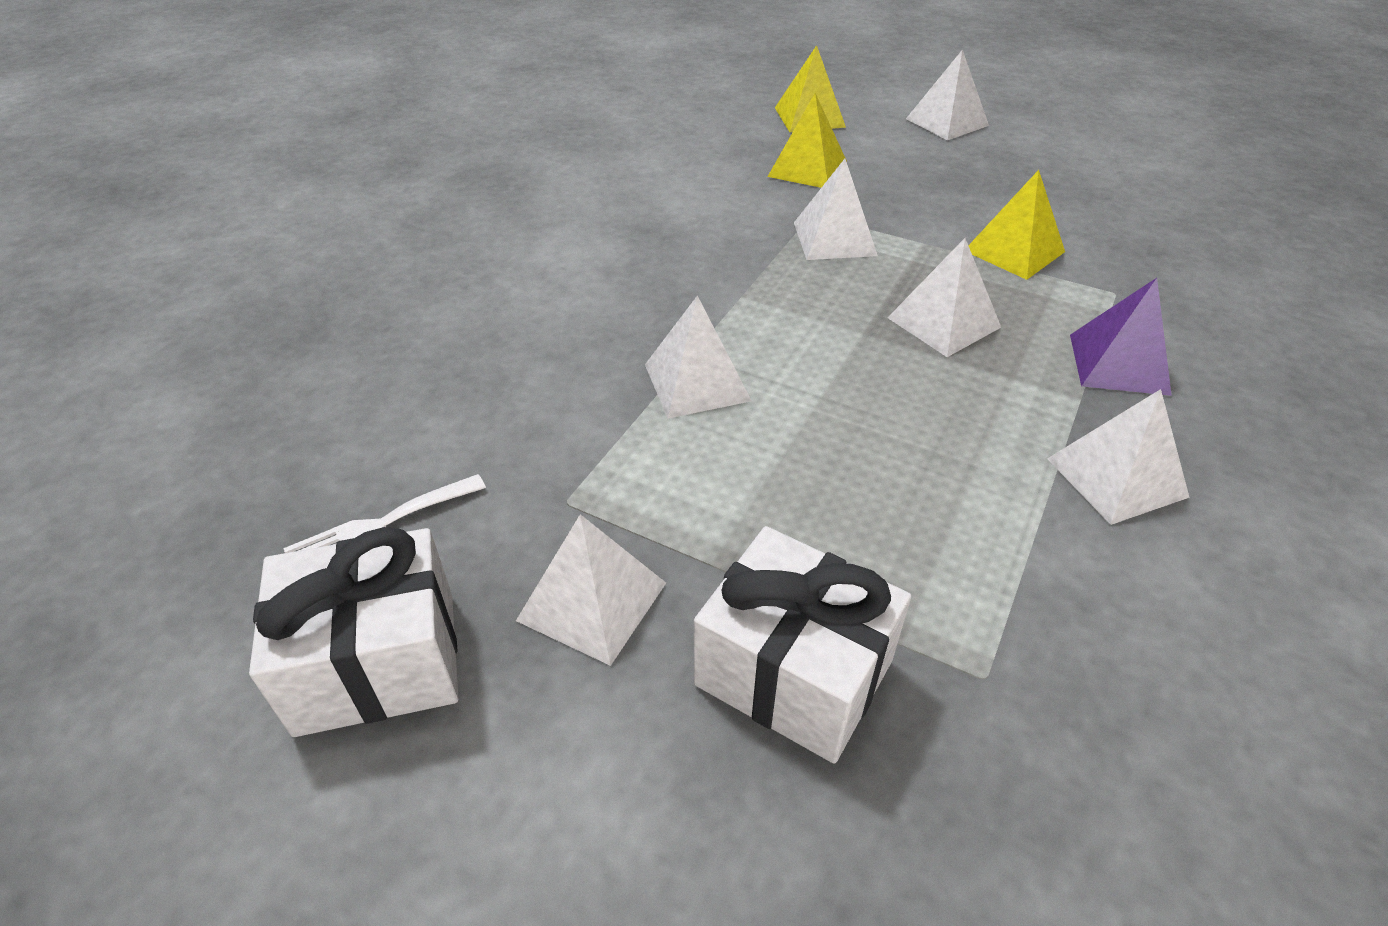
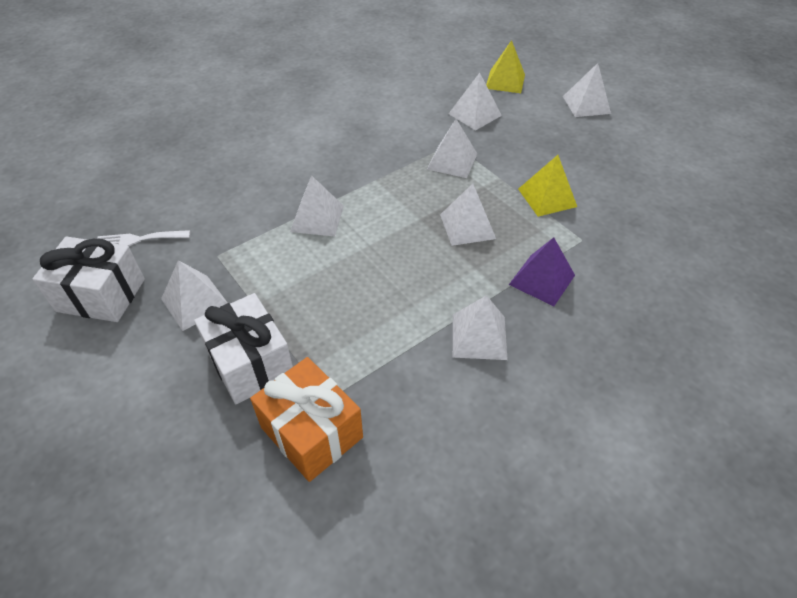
camera: 25 degrees right, 5 degrees up
(807, 168) = (474, 114): yellow pyramid -> white pyramid
(1014, 753) = (311, 432): none -> orange gift

